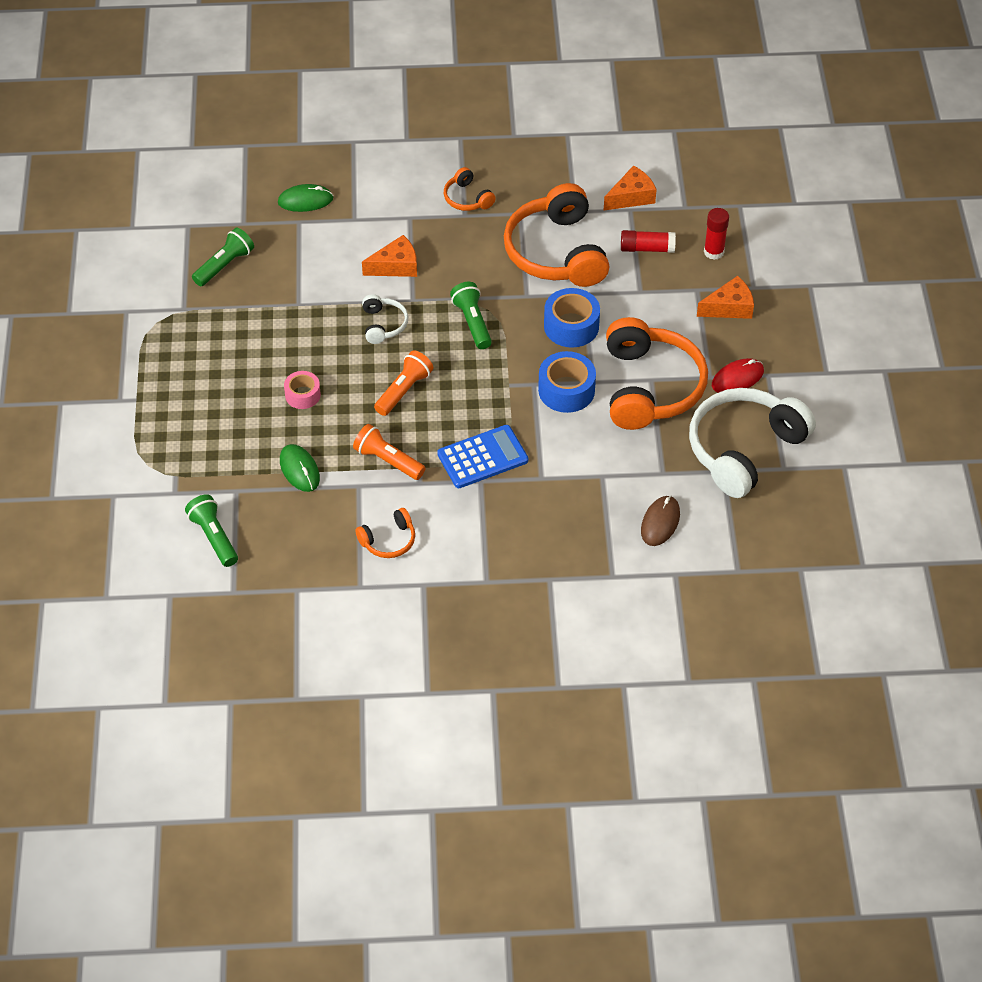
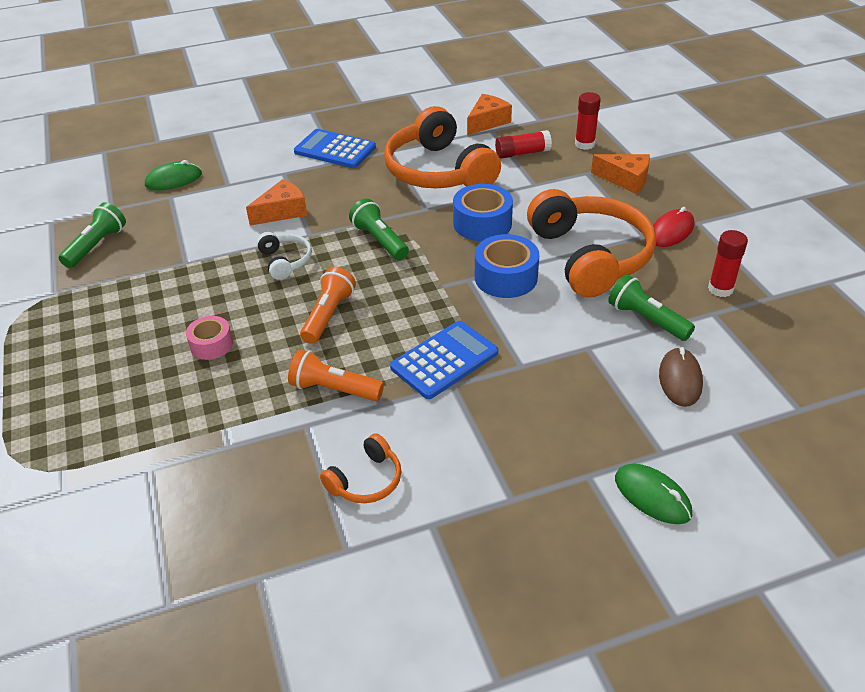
camera: 15 degrees left, 10 degrees down
(214, 537) = (127, 535): green flashlight -> green flashlight (646, 319)
(299, 469) = (227, 424): green mouse -> green mouse (652, 496)
(467, 198) = (335, 150): orange headphones -> blue calculator
(729, 307) = (625, 180): orange cheese -> orange cheese turned 60 degrees clockwise
(744, 449) = (720, 289): white headphones -> red glue stick

